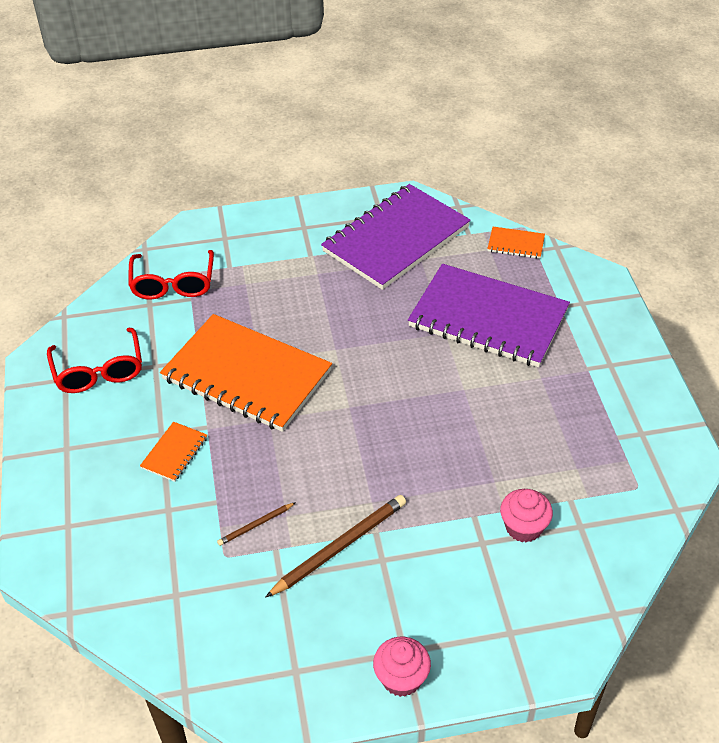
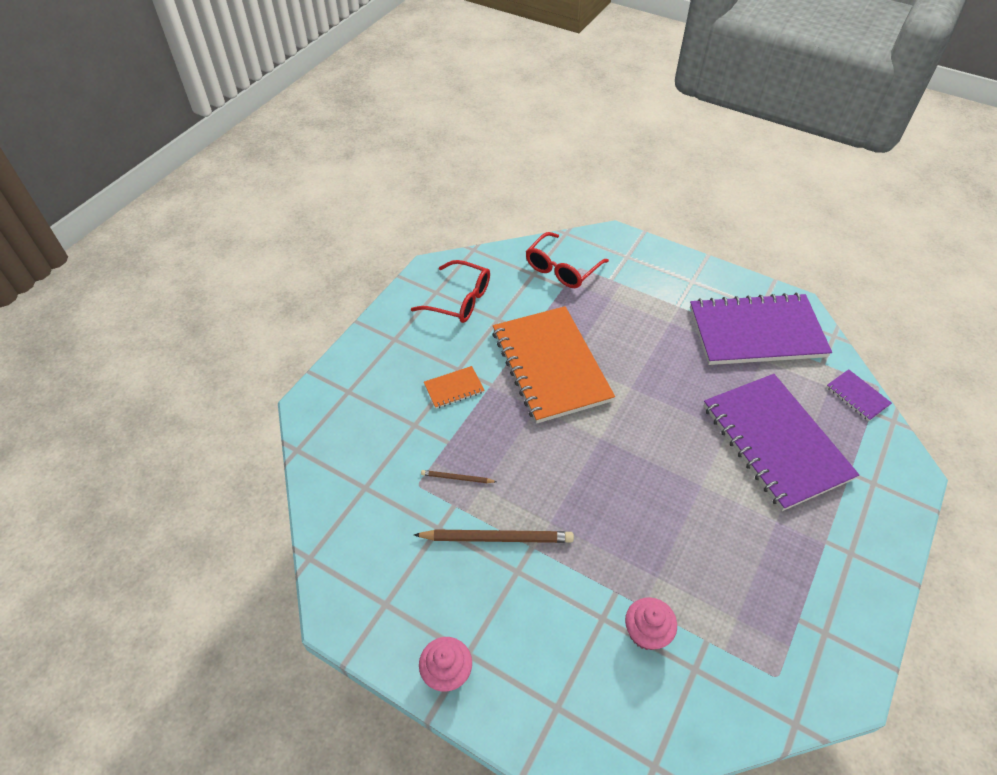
camera: 40 degrees right, 5 degrees up
(99, 371) = (460, 300): red glasses -> red glasses turned 90 degrees counterclockwise
(516, 244) = (857, 396): orange notebook -> purple notebook

